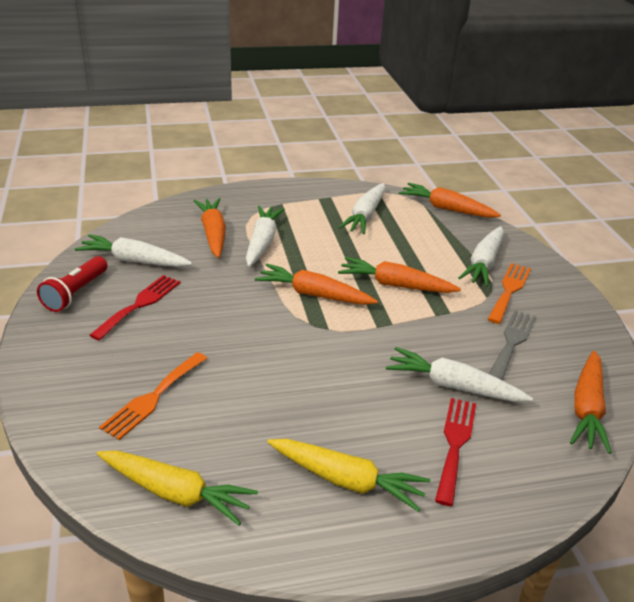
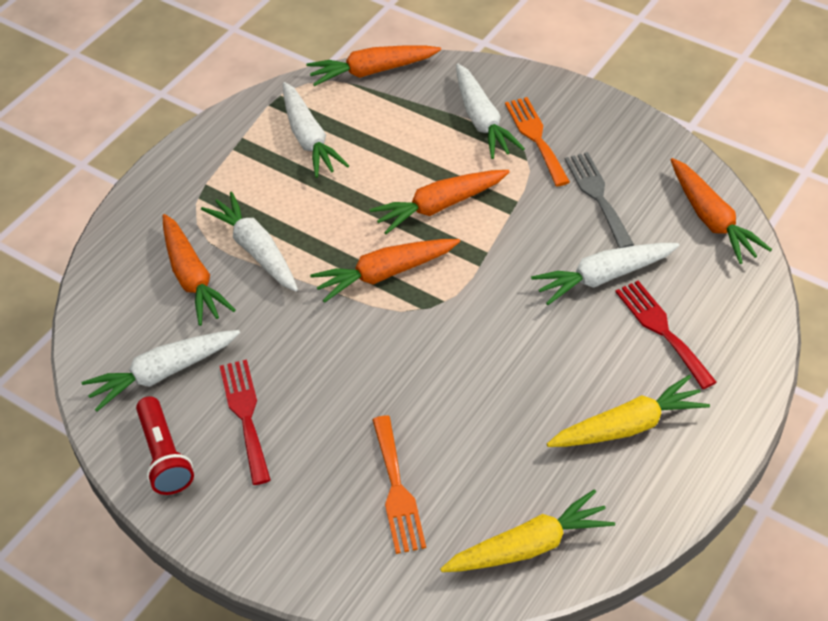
camera: 40 degrees left, 15 degrees up
(213, 234) = (192, 277): orange carrot -> orange carrot turned 150 degrees counterclockwise

